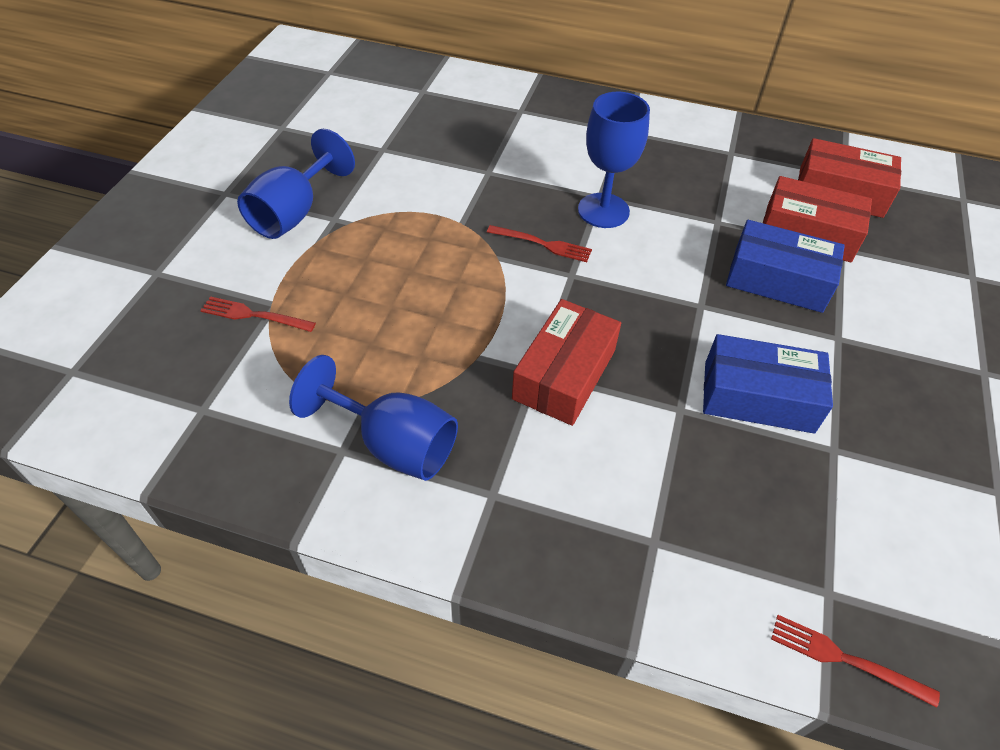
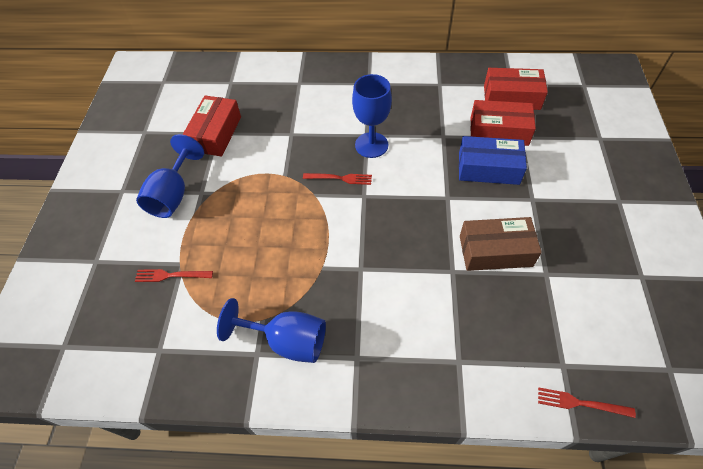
camera: 10 degrees left, 5 degrees up
(564, 374) = (378, 266): red box -> red box (216, 134)
(758, 397) = (495, 251): blue box -> brown box

